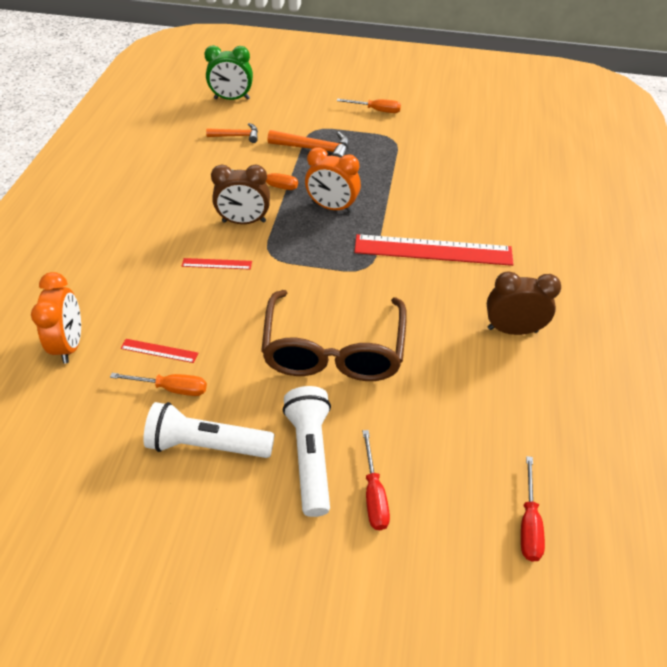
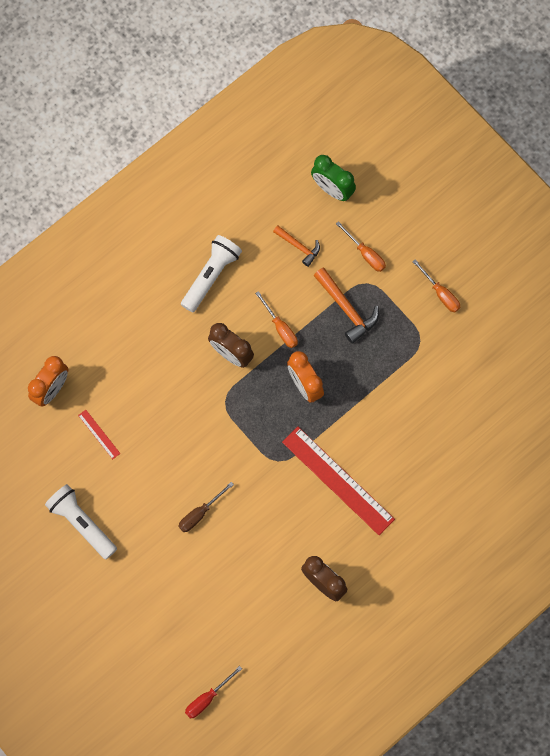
camera: 40 degrees right, 25 degrees up
(171, 388) = (88, 469): orange screwdriver -> orange screwdriver (365, 254)
(217, 264) = (183, 383): red ruler -> none
(310, 456) = (130, 573): white flashlight -> white flashlight (211, 276)
(333, 351) = (200, 513): brown glasses -> brown screwdriver
(374, 494) = (144, 621): red screwdriver -> none

